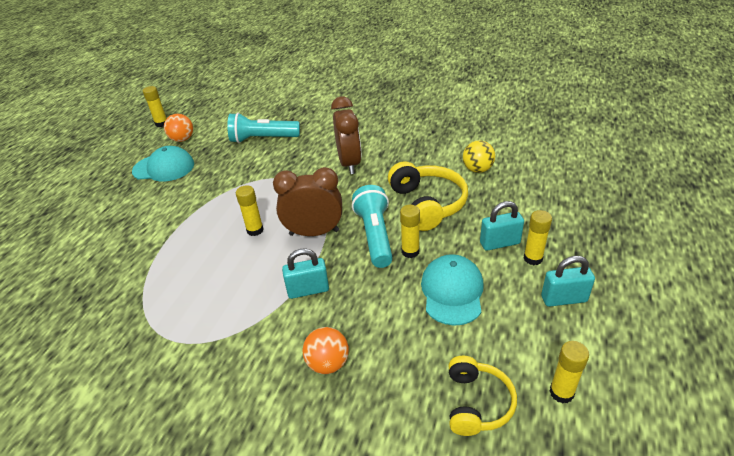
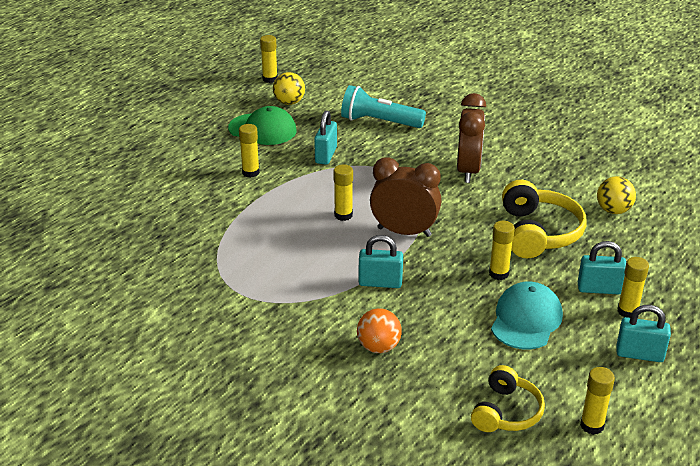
camera: 15 degrees right, 5 degrees down
(160, 210) = (250, 172): none -> yellow glue stick
(164, 168) = (262, 129): turquoise cap -> green cap
(182, 139) = (289, 102): orange ball -> yellow ball
(225, 178) = (326, 155): none -> turquoise padlock
(375, 235) = (467, 250): turquoise flashlight -> none

